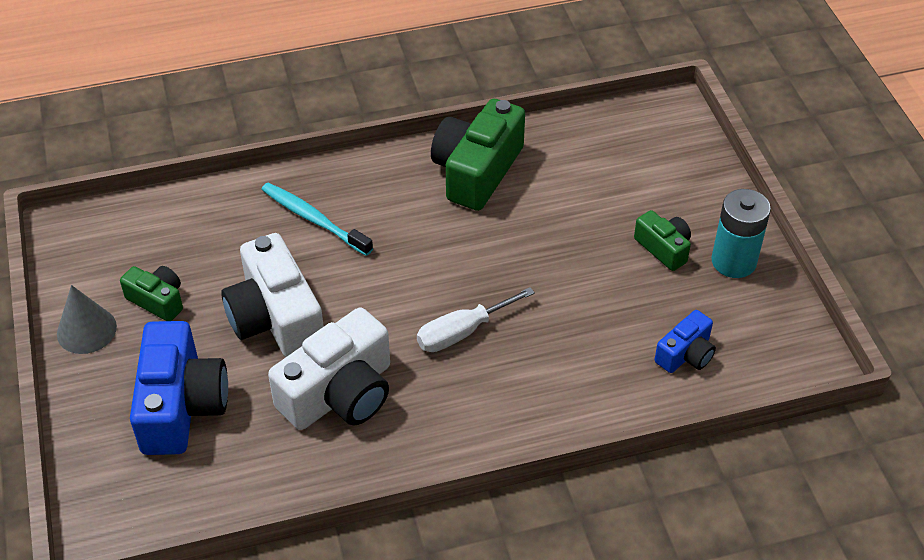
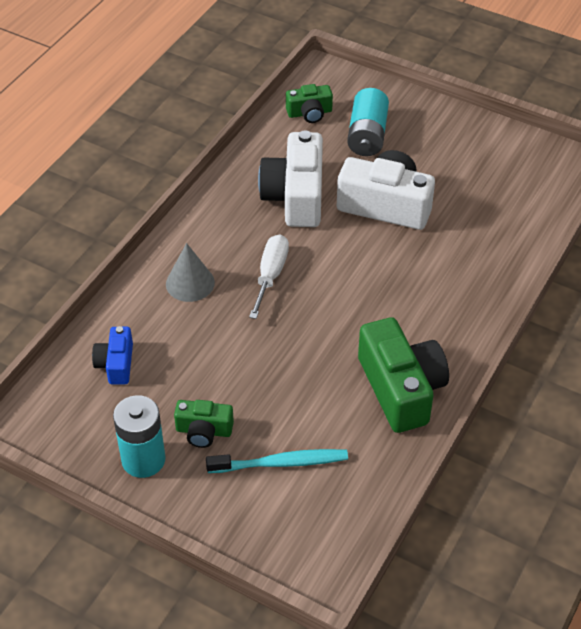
camera: 135 degrees right, 0 degrees up
(86, 330) = (470, 130): grey cone -> grey cone (190, 283)
(157, 300) = (461, 167): green camera -> green camera (309, 113)
(181, 405) = (367, 135): blue camera -> turquoise battery
(314, 219) = (452, 273): turquoise toothbrush -> turquoise toothbrush (281, 463)

